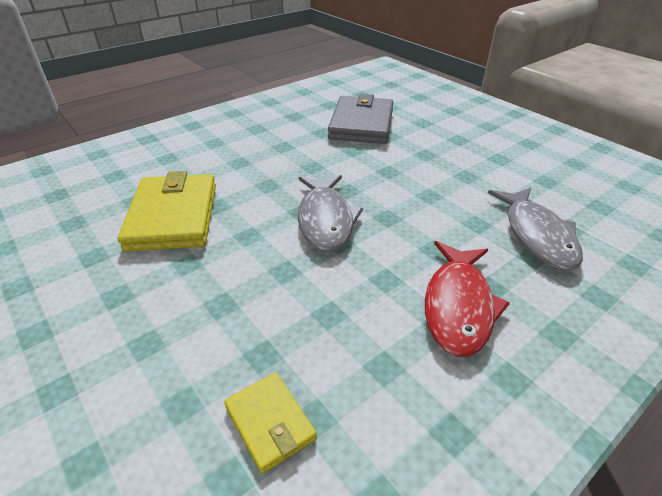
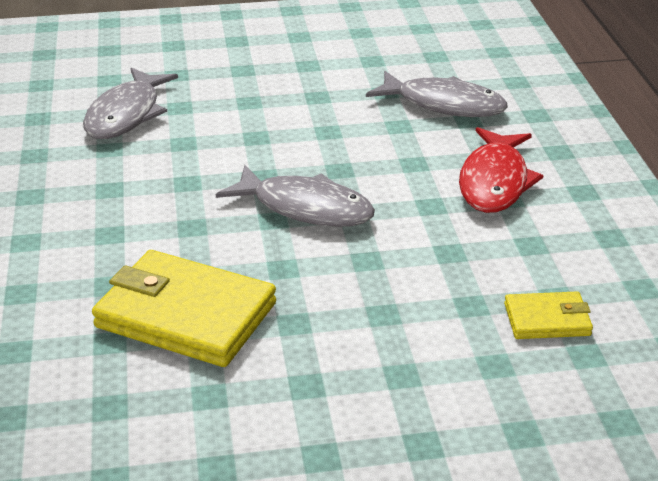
camera: 60 degrees left, 5 degrees down
(361, 124) = (126, 115): grey wallet -> grey fish
(458, 306) = (494, 182): red fish -> red fish turned 60 degrees clockwise

